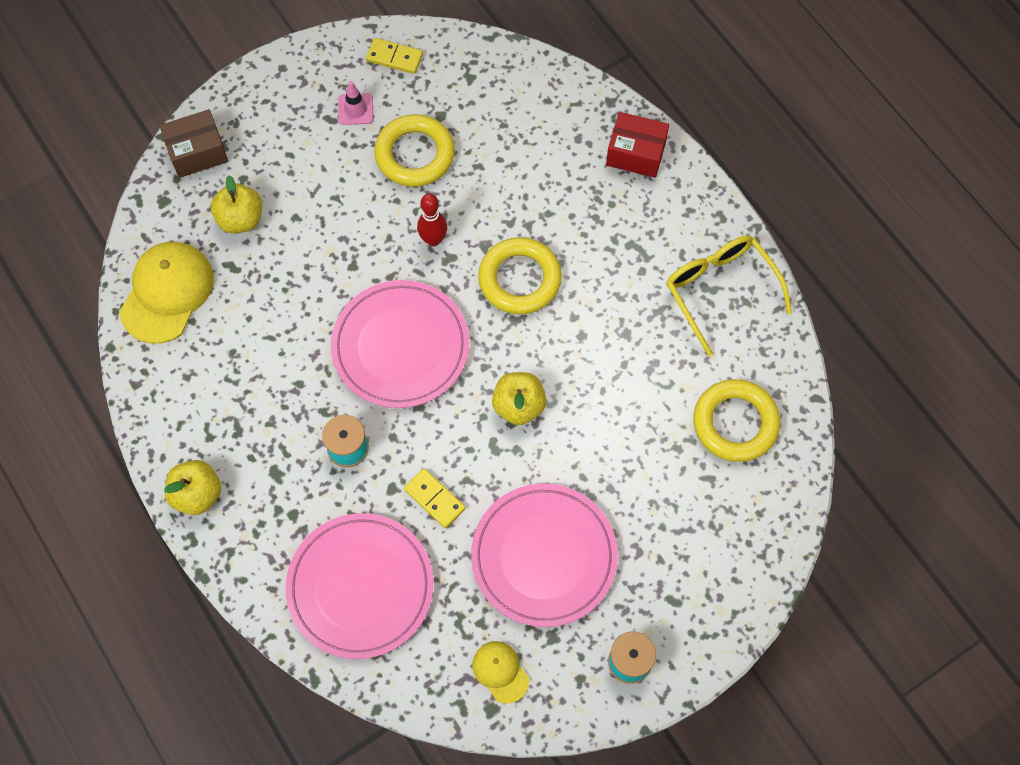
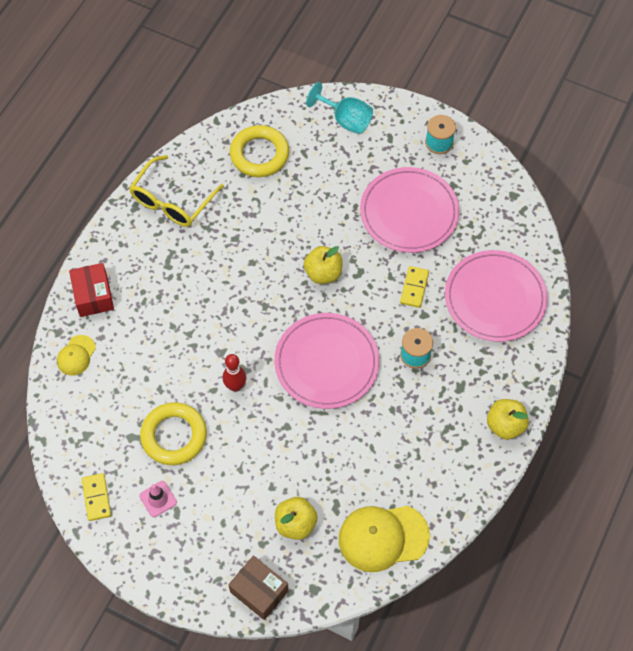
camera: 120 degrees left, 5 degrees down
(500, 671) = (490, 201): yellow cap -> yellow cap (76, 355)
(519, 279) = (233, 318): yellow ring -> none
(733, 560) = (346, 120): none -> turquoise goblet

